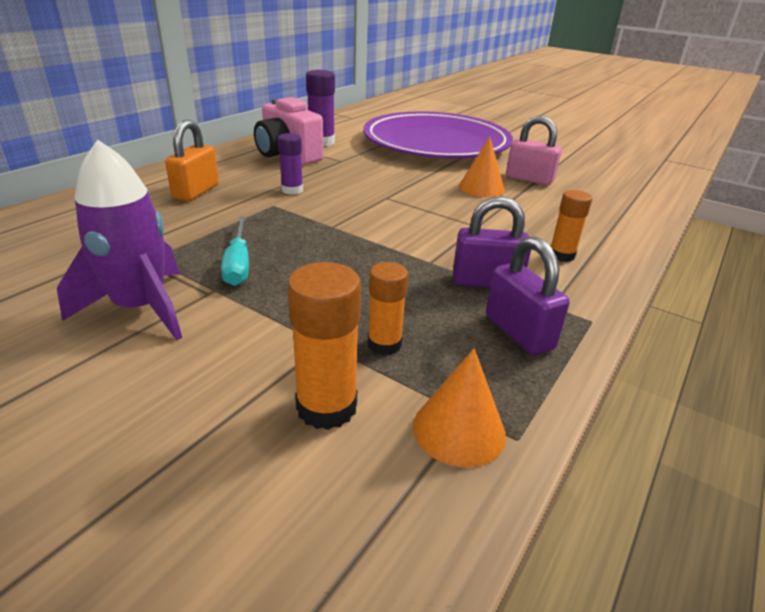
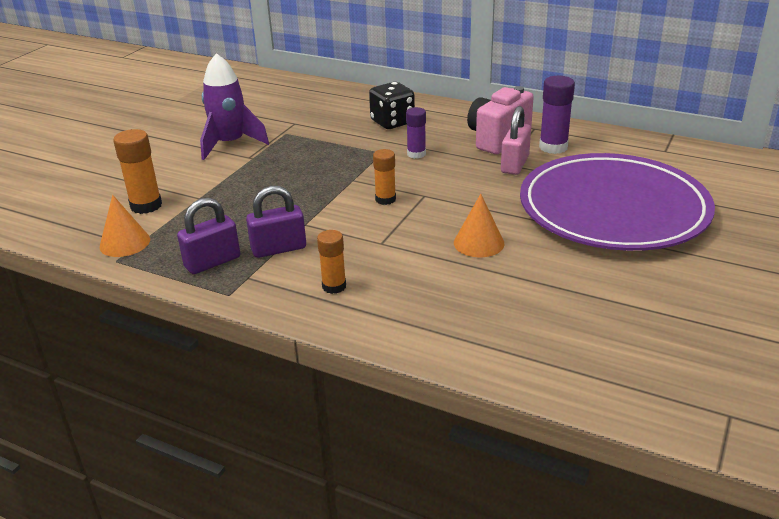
camera: 85 degrees right, 0 degrees up
(196, 192) = (392, 122): orange padlock -> black dice
(238, 264) = (284, 158): turquoise screwdriver -> none
(384, 344) = (198, 215): orange glue stick -> orange glue stick (385, 199)
(486, 282) = (279, 249): purple padlock -> purple padlock turned 75 degrees clockwise
(529, 179) = (528, 274): pink padlock -> pink padlock (514, 164)

